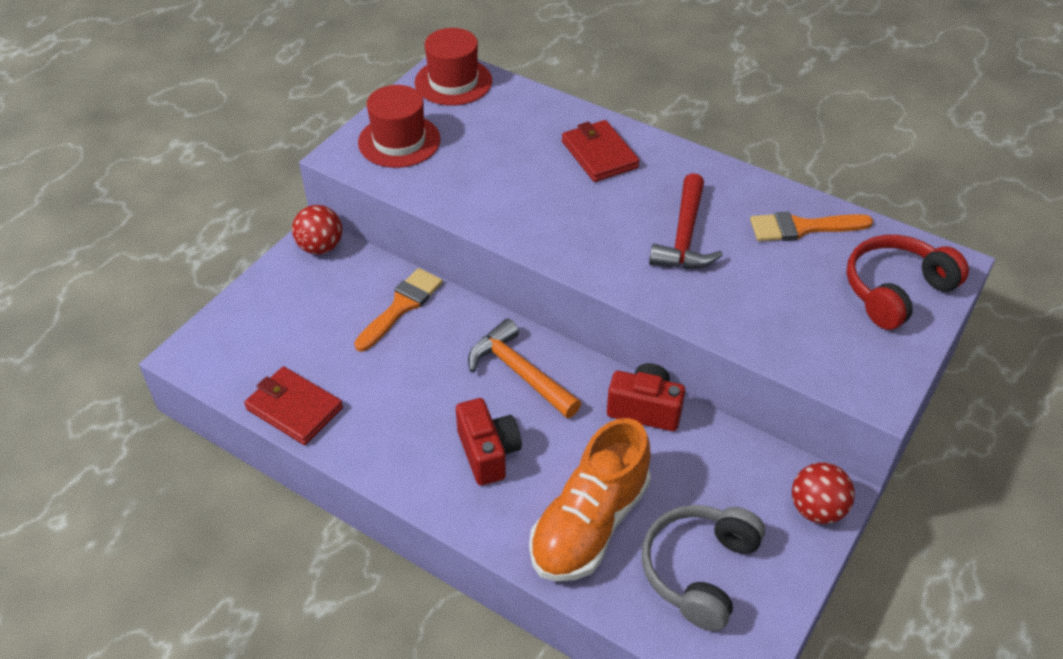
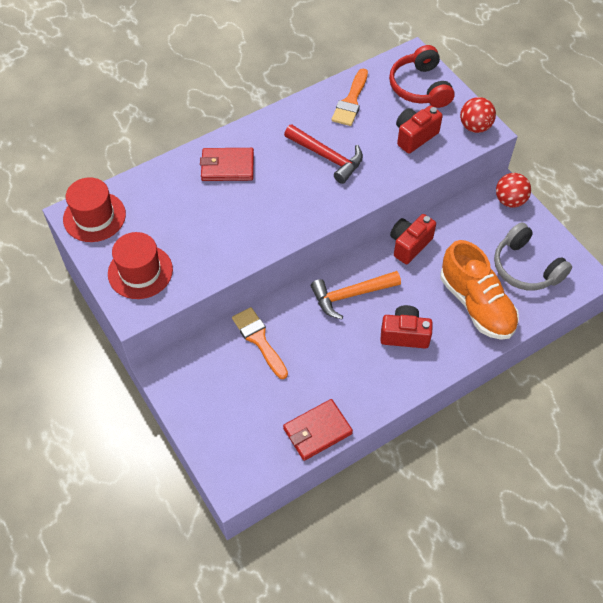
camera: 65 degrees left, 10 degrees up
(320, 247) = (172, 370): red ball -> red ball (475, 127)
(795, 314) = (415, 136): none -> red camera

